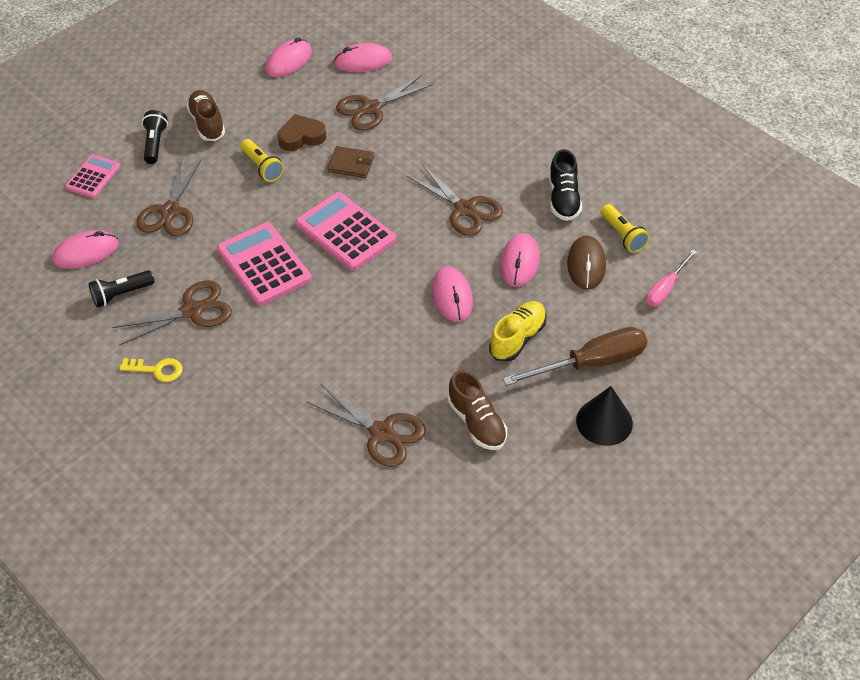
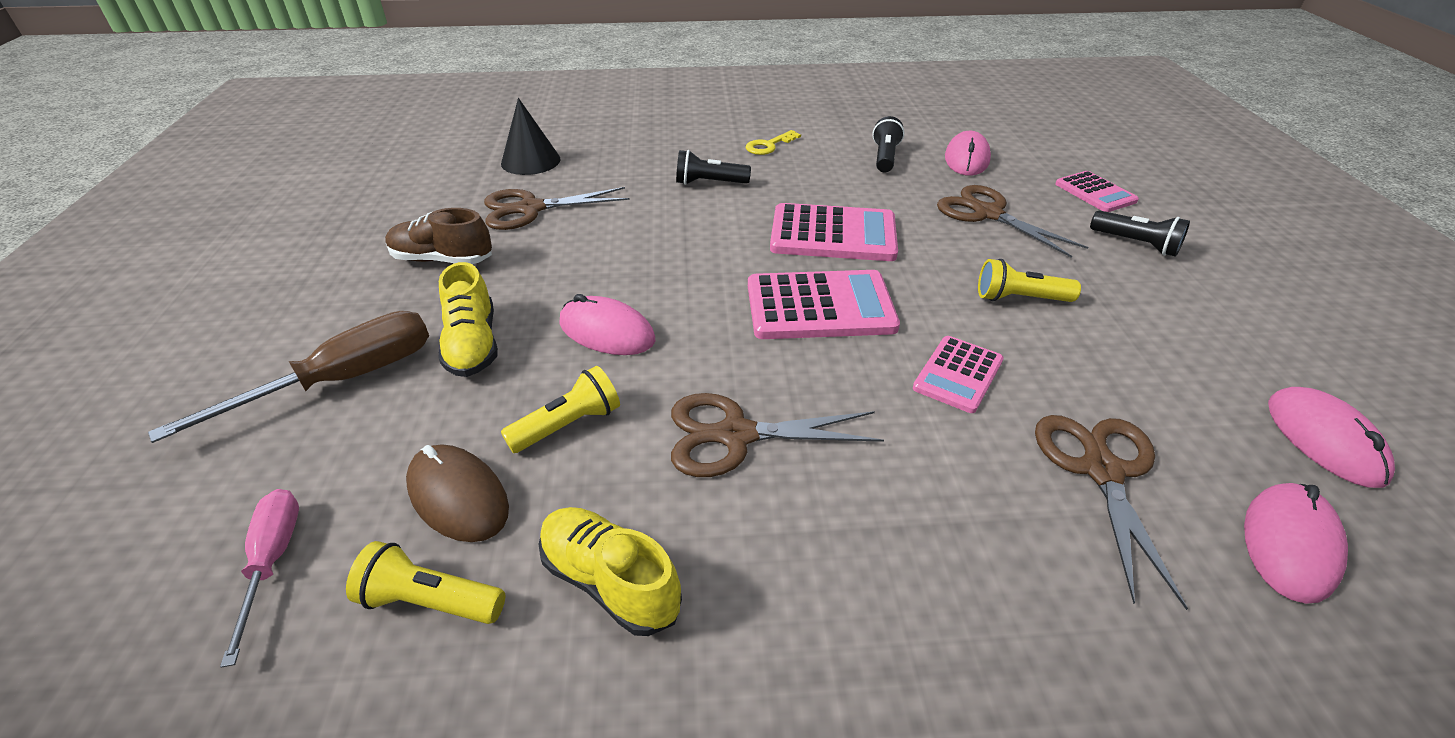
camera: 130 degrees right, 10 degrees down
(192, 311) = (818, 179): brown scissors -> none
(207, 124) = (1160, 293): brown shoe -> none
(252, 364) = (709, 183): none -> black flashlight
(301, 137) = (1067, 358): brown heart -> none
(351, 164) = (958, 374): brown wallet -> pink calculator
(519, 262) = (568, 425): pink mouse -> yellow flashlight
(563, 199) = (610, 582): black shoe -> yellow shoe
(591, 363) = (342, 380): brown screwdriver -> brown screwdriver turned 150 degrees counterclockwise
(604, 422) = (279, 338): black cone -> black cone (530, 161)

